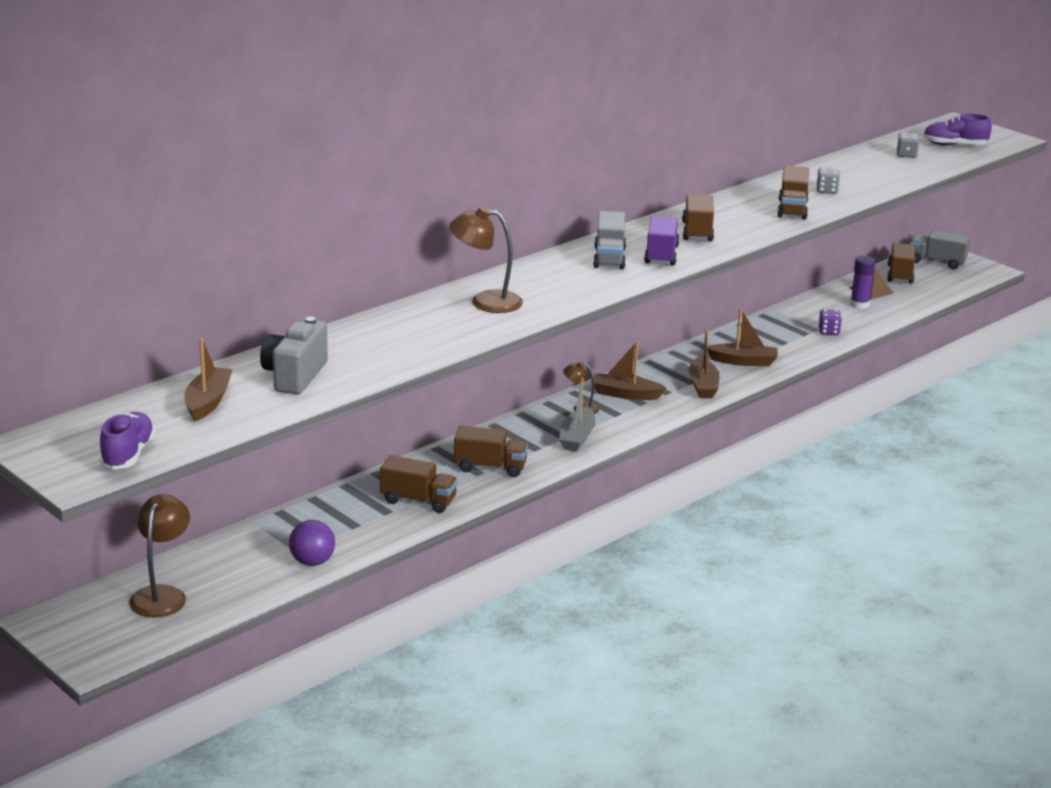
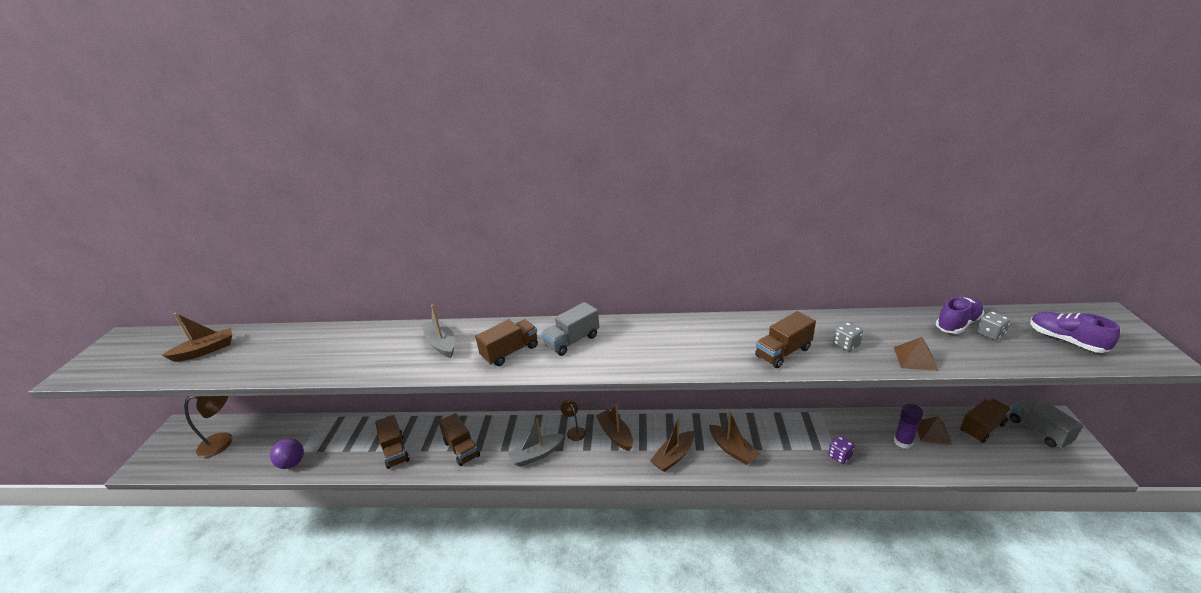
camera: 50 degrees right, 5 degrees up
(128, 455) = (114, 369): purple shoe -> purple shoe (957, 324)
(294, 376) = (263, 353): grey camera -> none
(485, 301) = (441, 344): brown lamp -> grey boat
(661, 255) = (608, 354): purple truck -> none
(697, 231) = (671, 343): brown truck -> brown truck (510, 352)
(883, 184) = (915, 358): none -> brown pyramid

